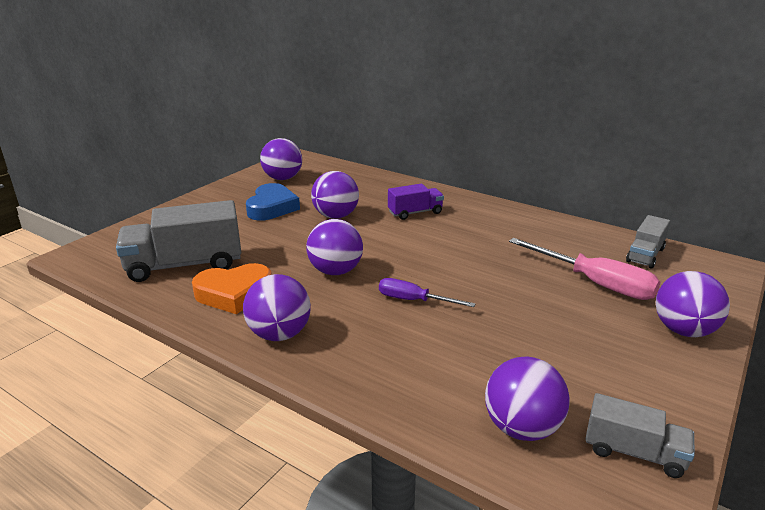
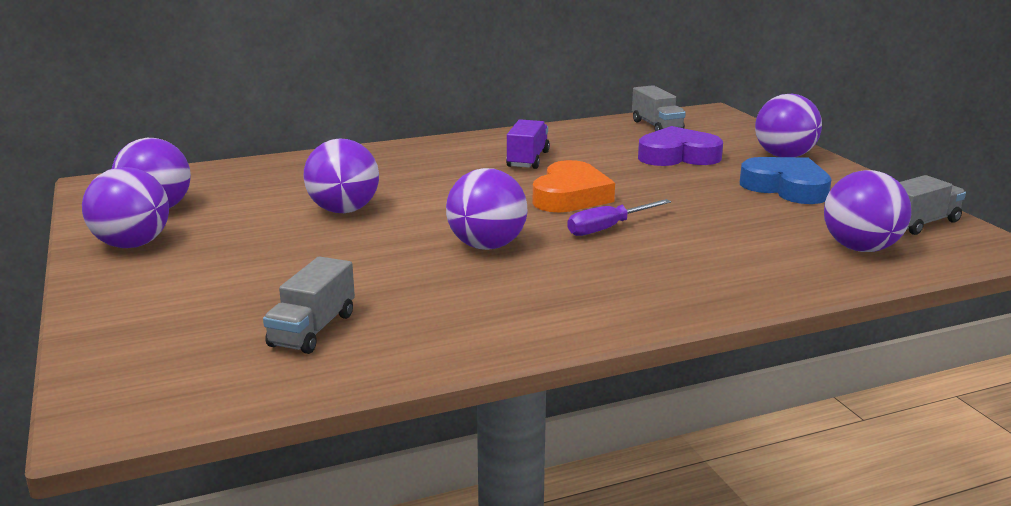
camera: 55 degrees left, 5 degrees down
(185, 265) = (312, 330): grey truck -> grey truck, size x0.56
(234, 293) = (451, 314): orange heart -> orange heart (570, 196)
(272, 207) = (240, 237): blue heart -> blue heart (786, 188)
(279, 334) = (587, 309): purple ball -> purple ball (132, 244)
(415, 212) = (415, 173): purple truck -> purple truck (528, 159)
(595, 283) = (678, 156): pink screwdriver -> purple heart

